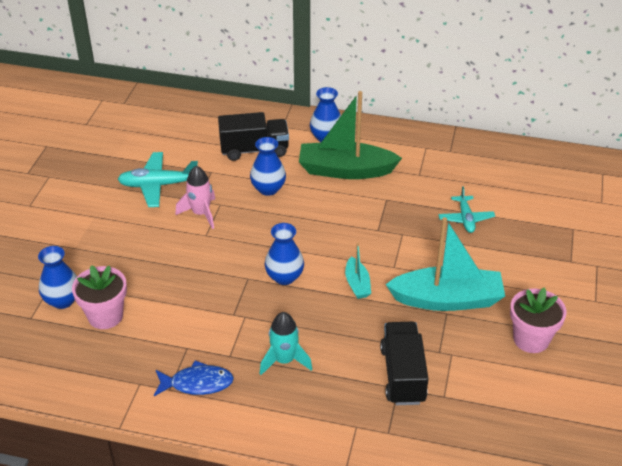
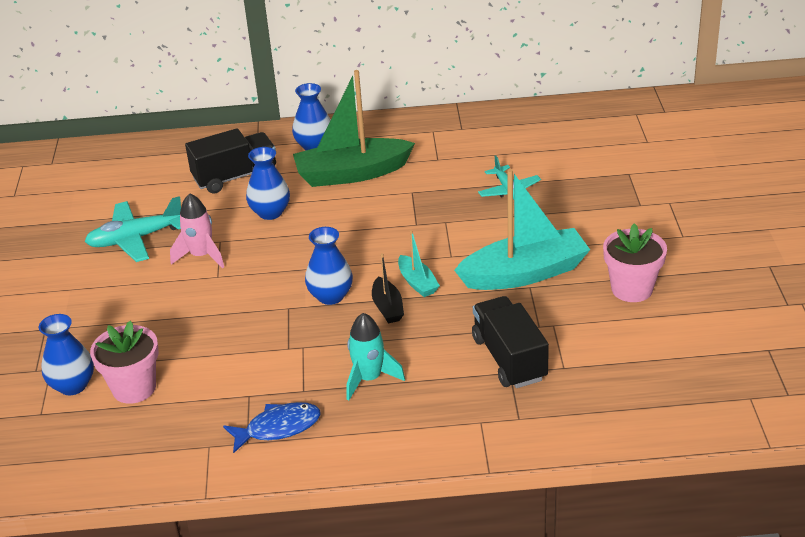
camera: 15 degrees left, 5 degrees down
(324, 300) = (387, 307): none -> black boat

